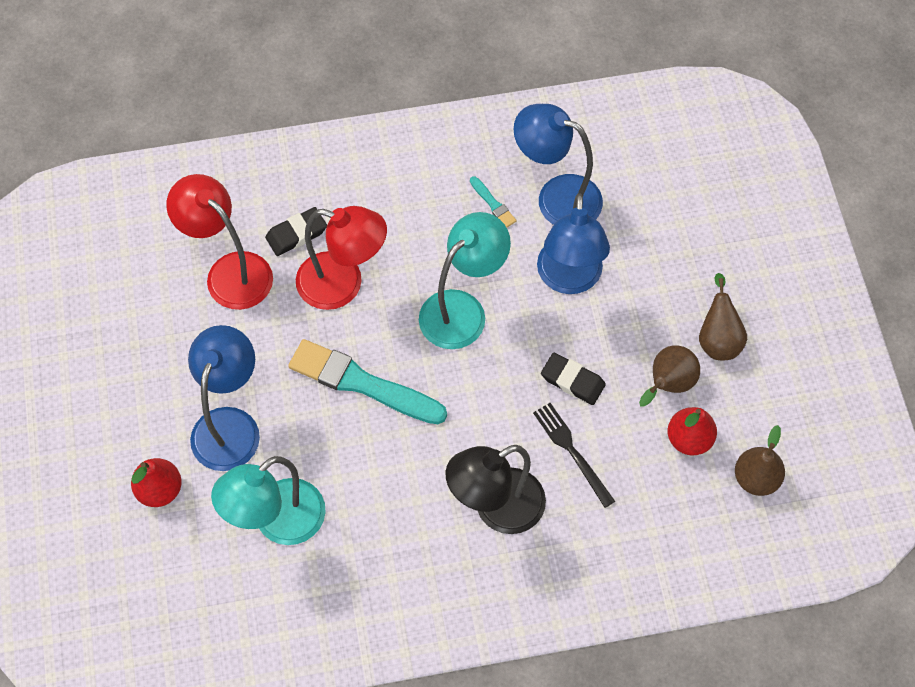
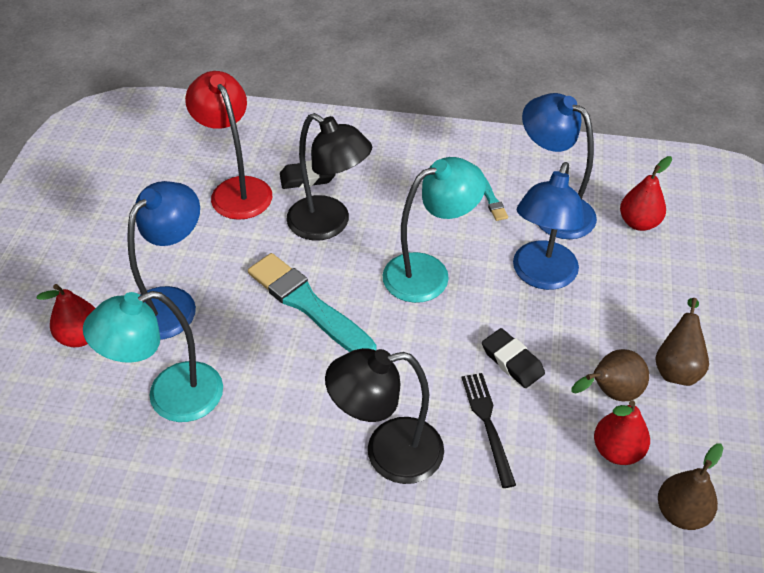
camera: 20 degrees right, 15 degrees down
(343, 284) = (329, 224): red lamp -> black lamp
(642, 186) = (638, 223): none -> red pear

